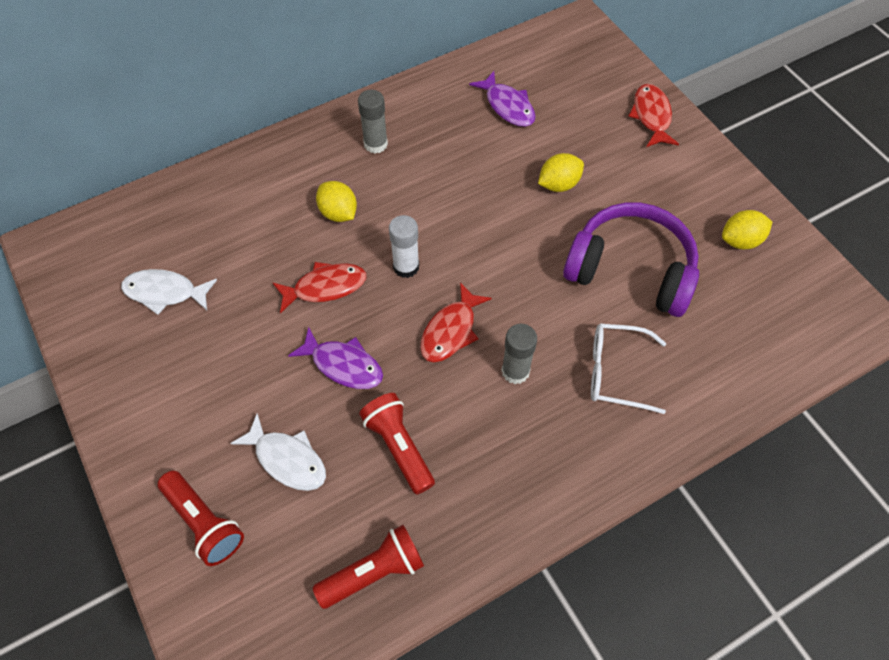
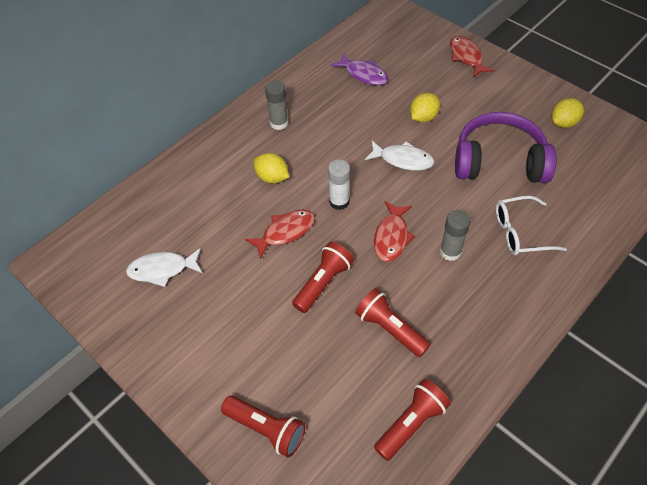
camera: 15 degrees left, 5 degrees down
(287, 459) = (310, 363): white fish -> white fish (403, 160)
(343, 365) = (323, 283): purple fish -> red flashlight

